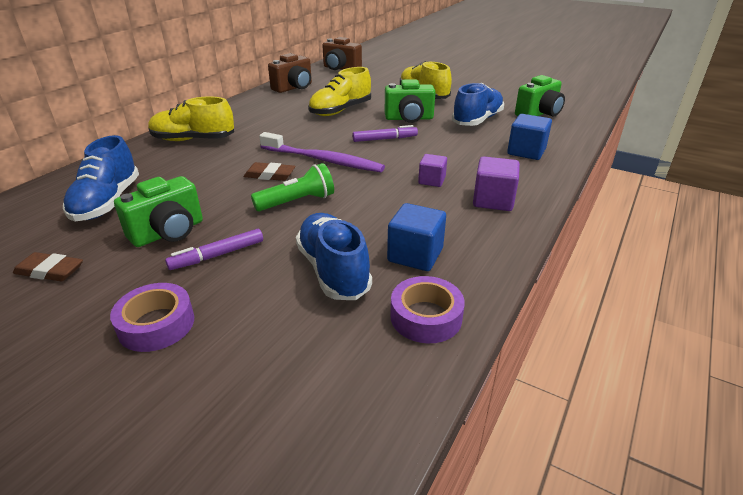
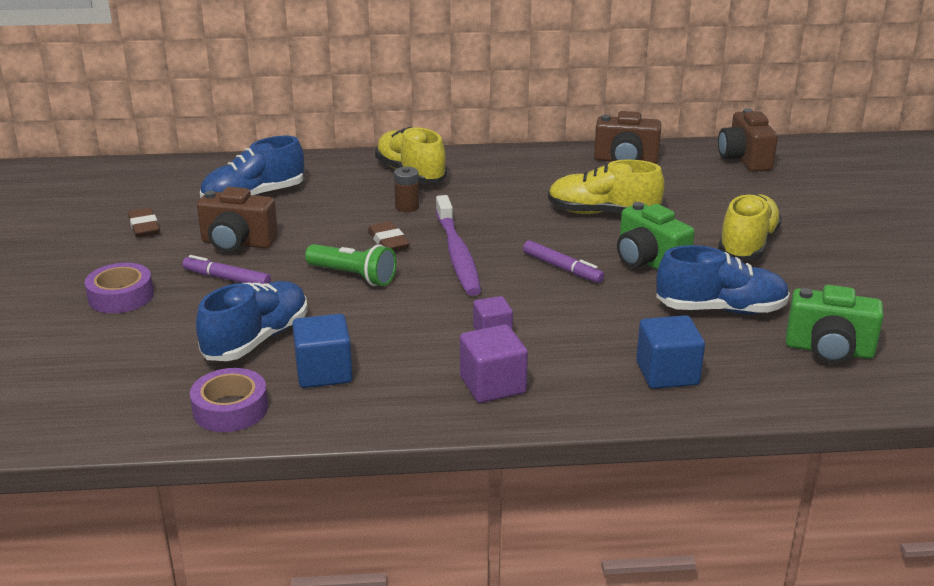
camera: 55 degrees right, 5 degrees down
(168, 232) = (237, 243): green camera -> brown camera
(235, 155) = (407, 207): none -> brown battery

